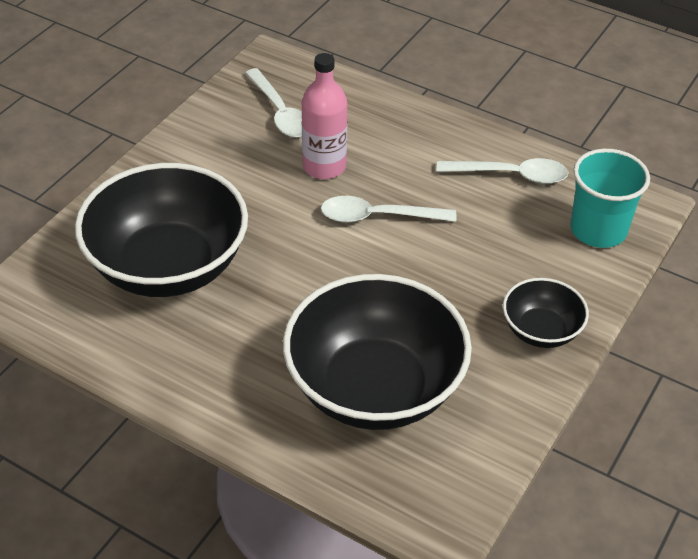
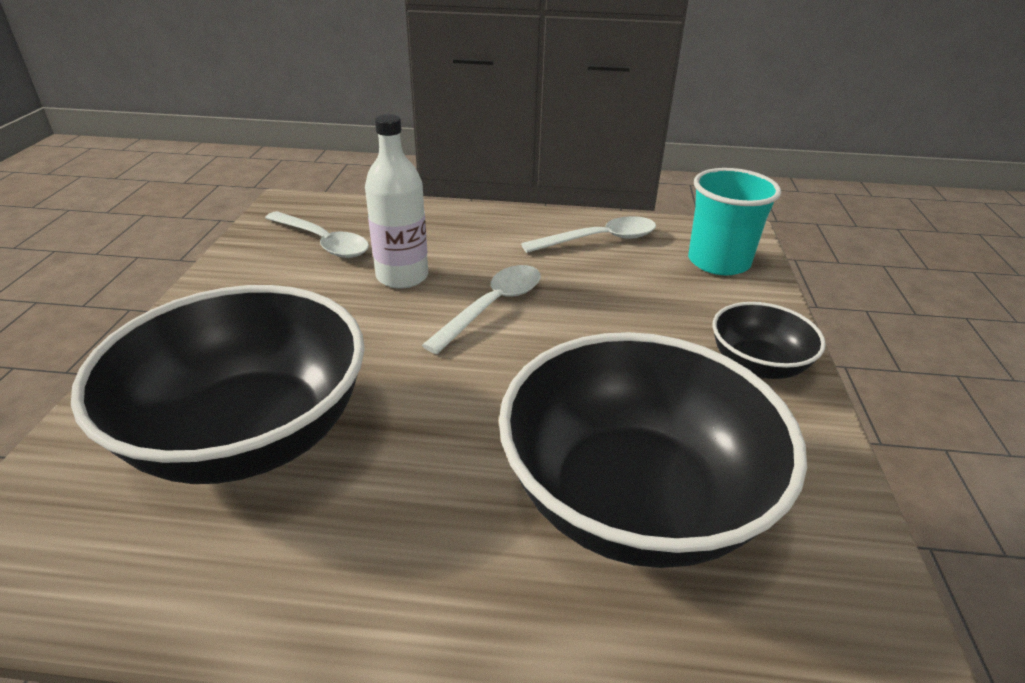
camera: 25 degrees left, 10 degrees down
(324, 167) = (402, 276): pink bottle -> white bottle
(377, 216) = (493, 306): white spoon -> white spoon turned 150 degrees clockwise

